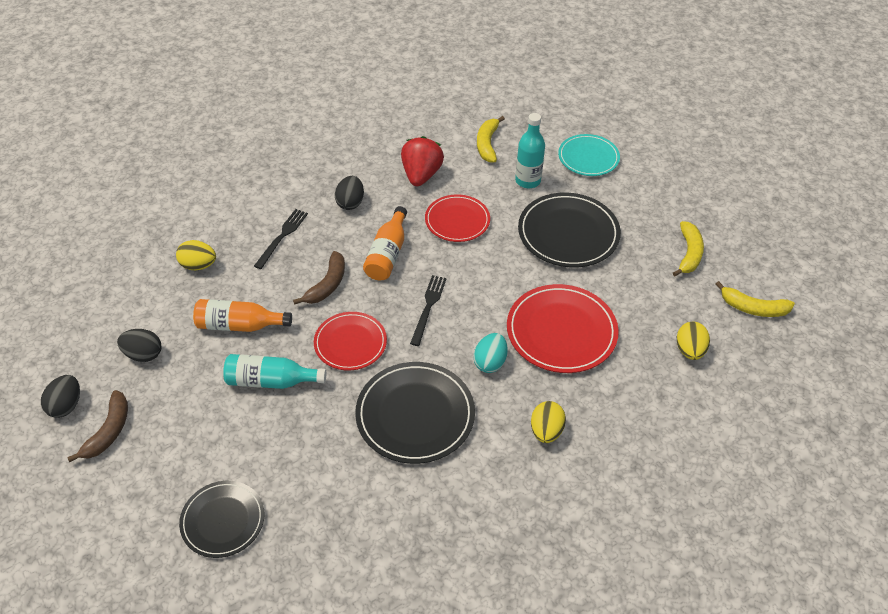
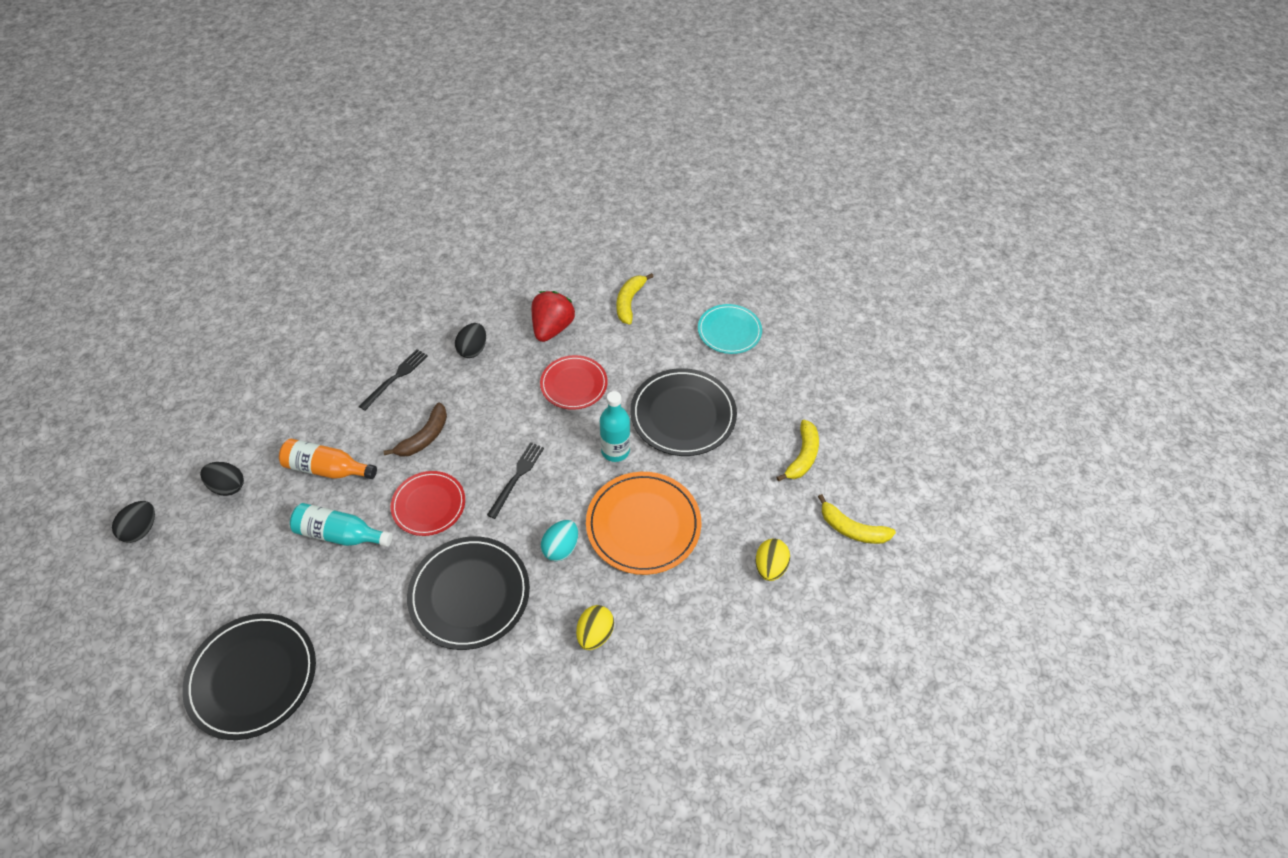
camera: 10 degrees right, 5 degrees up
(109, 431) = (173, 563): brown banana -> none
(198, 265) = (306, 397): yellow egg -> none
(223, 520) = (252, 677): black plate -> black plate, size x1.54
(387, 254) = (493, 412): orange bottle -> none
(528, 181) = (658, 349): turquoise bottle -> turquoise bottle (615, 451)
(561, 331) = (643, 525): red plate -> orange plate

